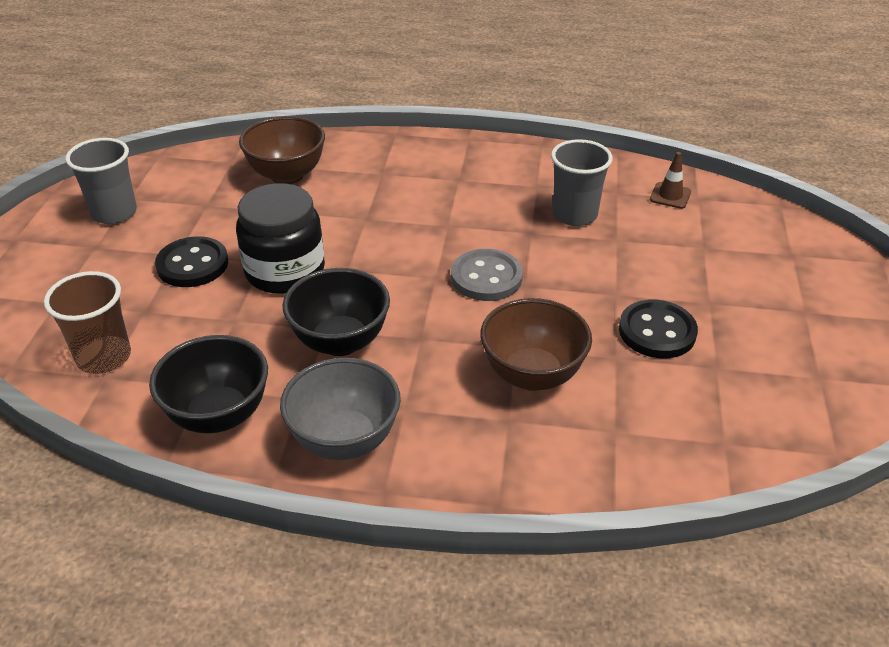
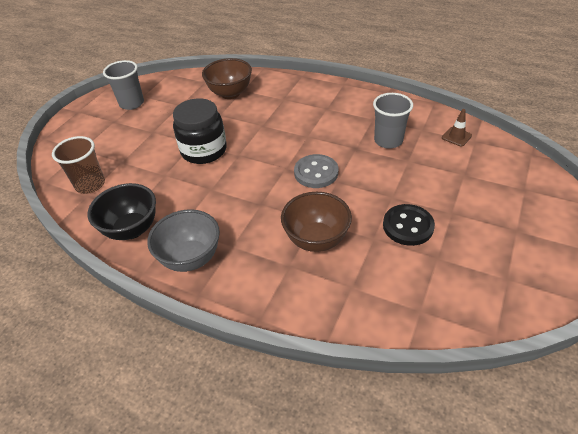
camera: 20 degrees right, 5 degrees up
(192, 264) = (157, 139): black button -> none
(340, 341) = (215, 198): black bowl -> none

